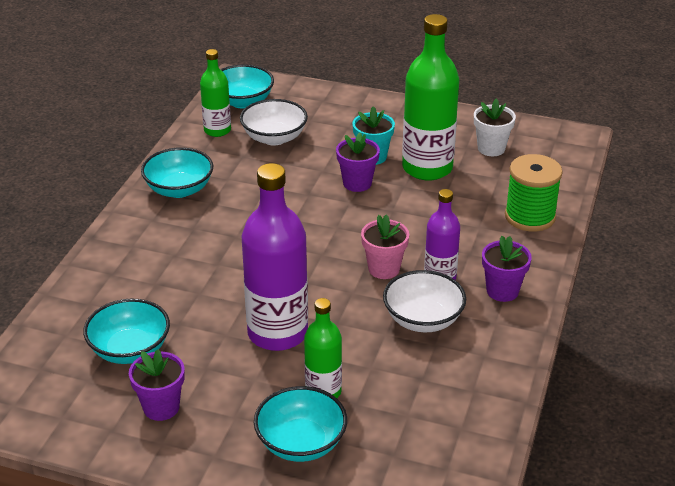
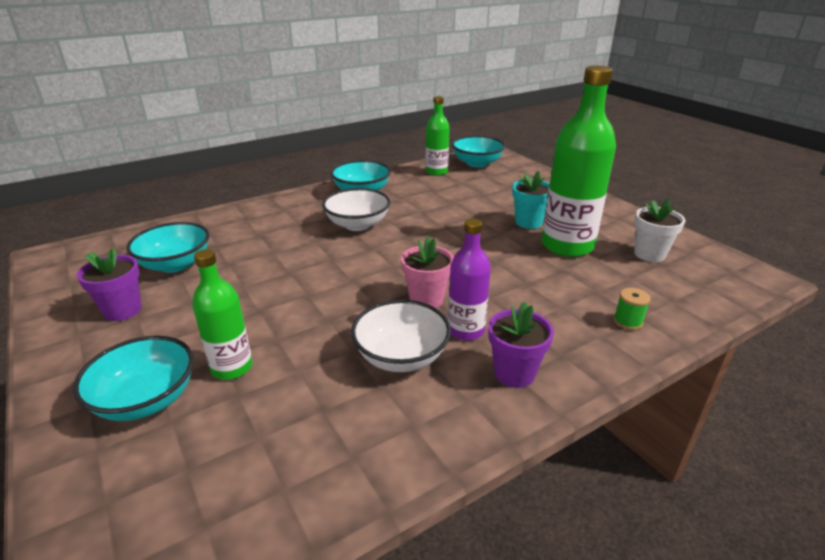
camera: 40 degrees right, 5 degrees down
(274, 138) = (469, 187): white bowl -> white bowl (357, 224)
(277, 333) = (275, 303): purple bottle -> none
(357, 183) = (491, 233): purple flower pot -> none
(530, 217) = (628, 322): green spool -> green spool, size x0.46

